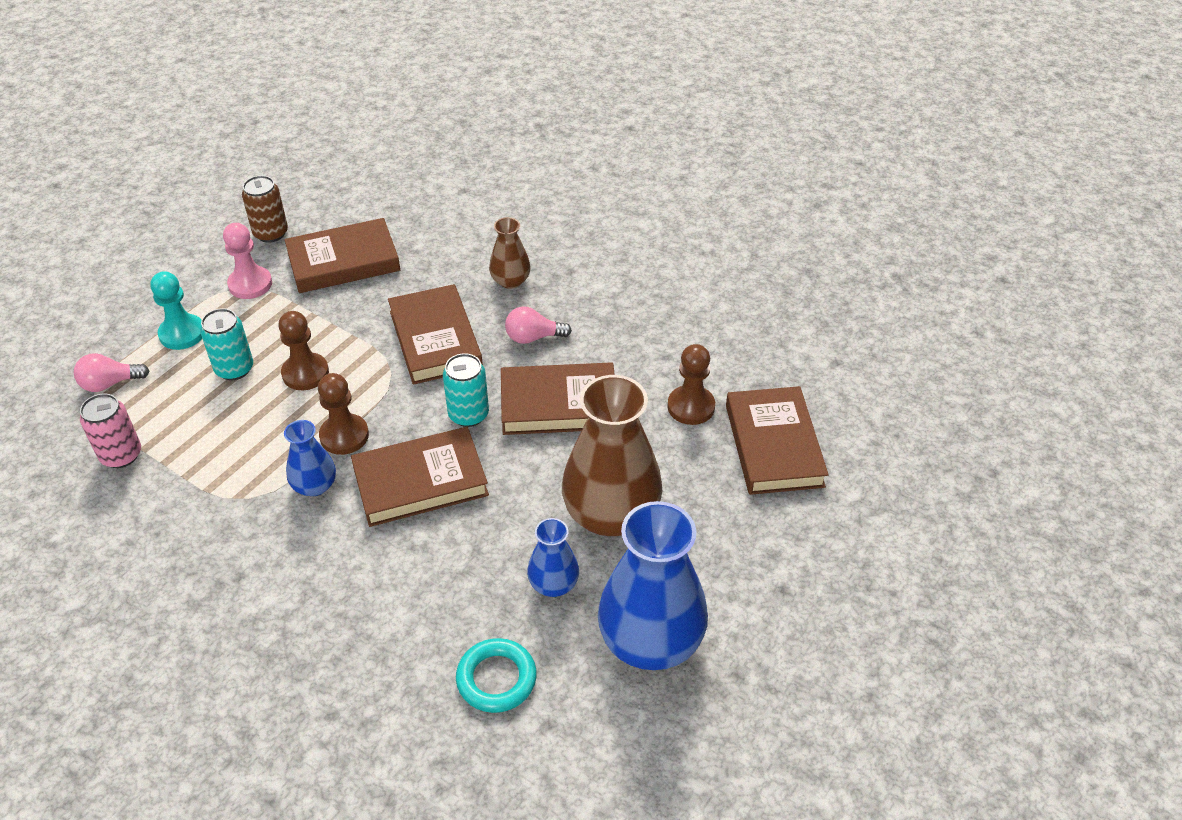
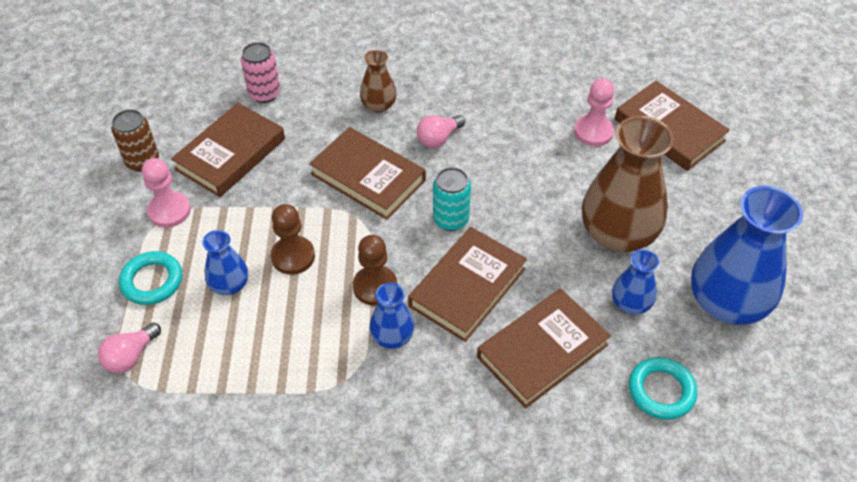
camera: 35 degrees left, 5 degrees up
(121, 455) = (206, 407): pink can -> pink can (264, 94)
(182, 333) = (152, 281): turquoise pawn -> turquoise ring
(234, 369) = (229, 285): turquoise can -> blue vase
(559, 404) = (506, 177): brown book -> brown book (542, 351)
(691, 407) = (593, 132): brown pawn -> pink pawn

